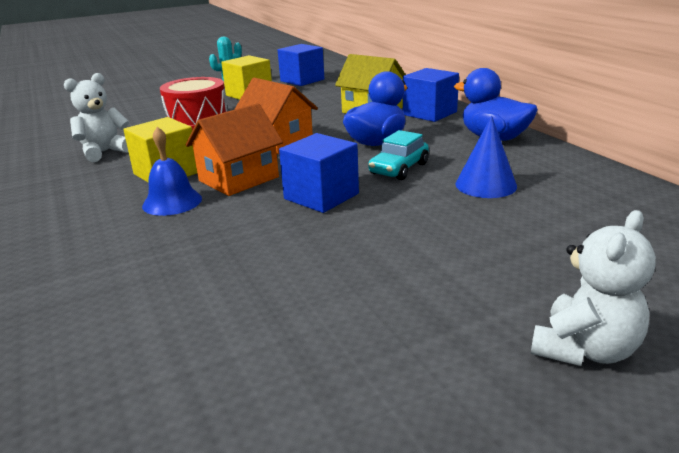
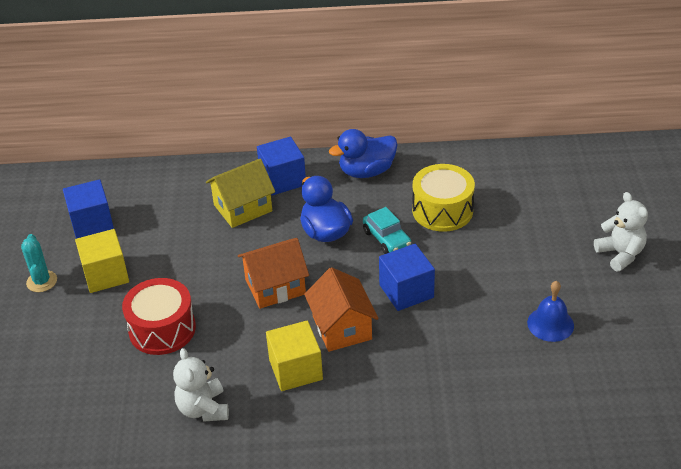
camera: 65 degrees left, 15 degrees up
(172, 202) = (360, 373): blue bell -> blue bell (550, 324)
(485, 185) = (442, 210): blue cone -> yellow drum

